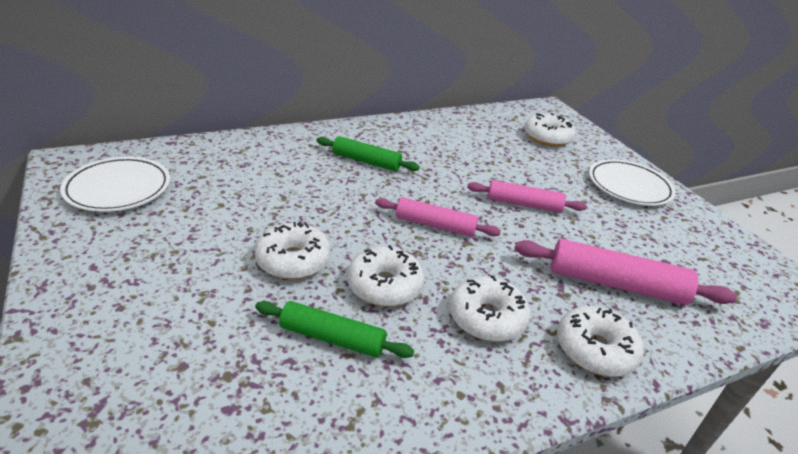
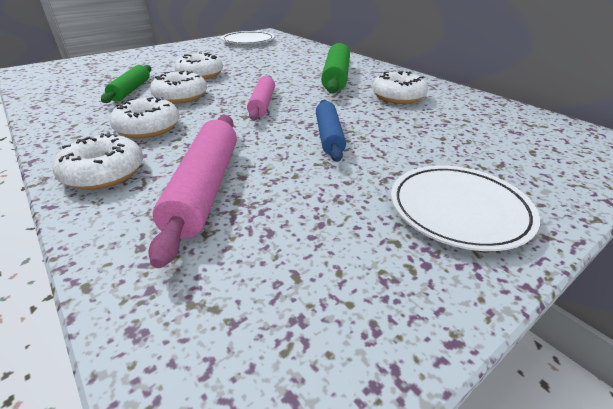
camera: 80 degrees right, 0 degrees up
(366, 161) = (336, 77): green rolling pin -> green rolling pin, size x1.51
(523, 204) = (329, 136): pink rolling pin -> blue rolling pin
(547, 137) = (516, 146): white donut -> white donut (398, 97)

